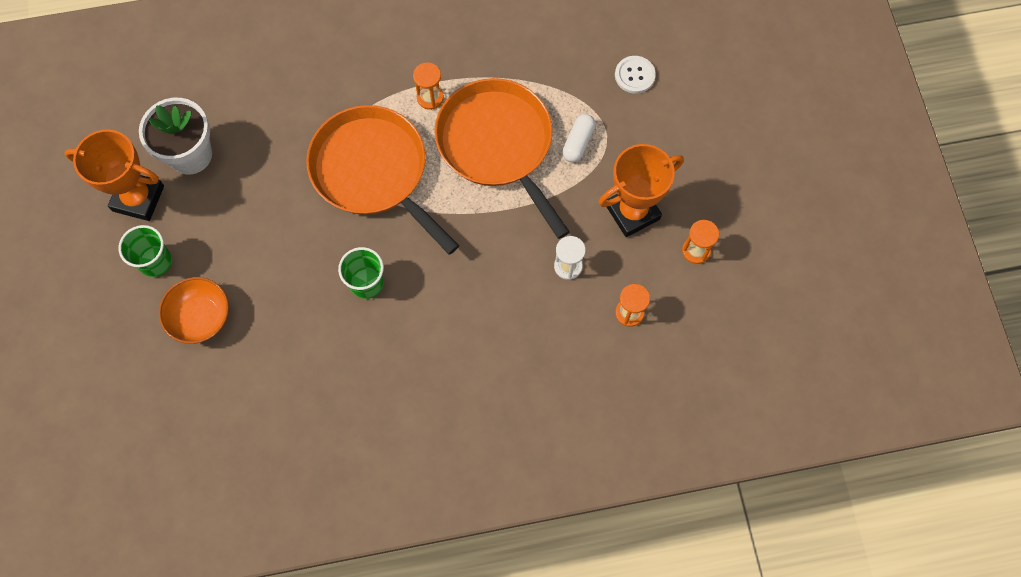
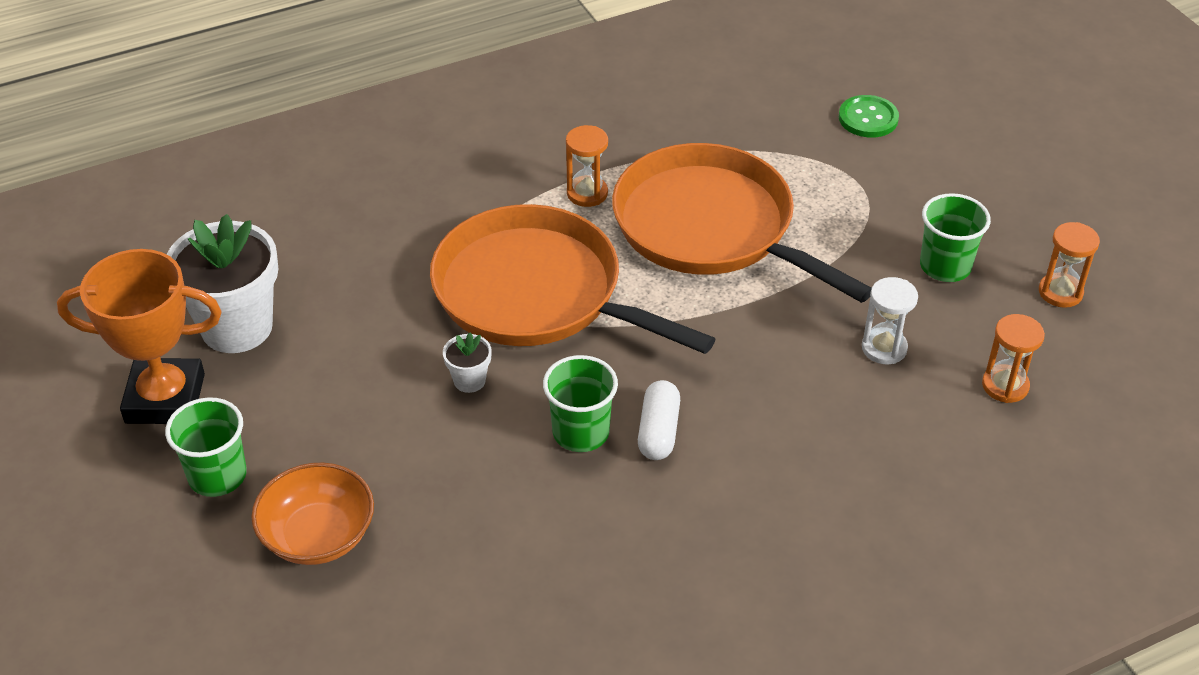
camera: 15 degrees left, 25 degrees down
(314, 229) = (469, 380): none -> white flower pot
(578, 142) = (826, 203): white capsule -> white capsule (658, 431)
(632, 212) = (945, 266): orange trophy -> green cup
(634, 75) = (868, 118): white button -> green button

